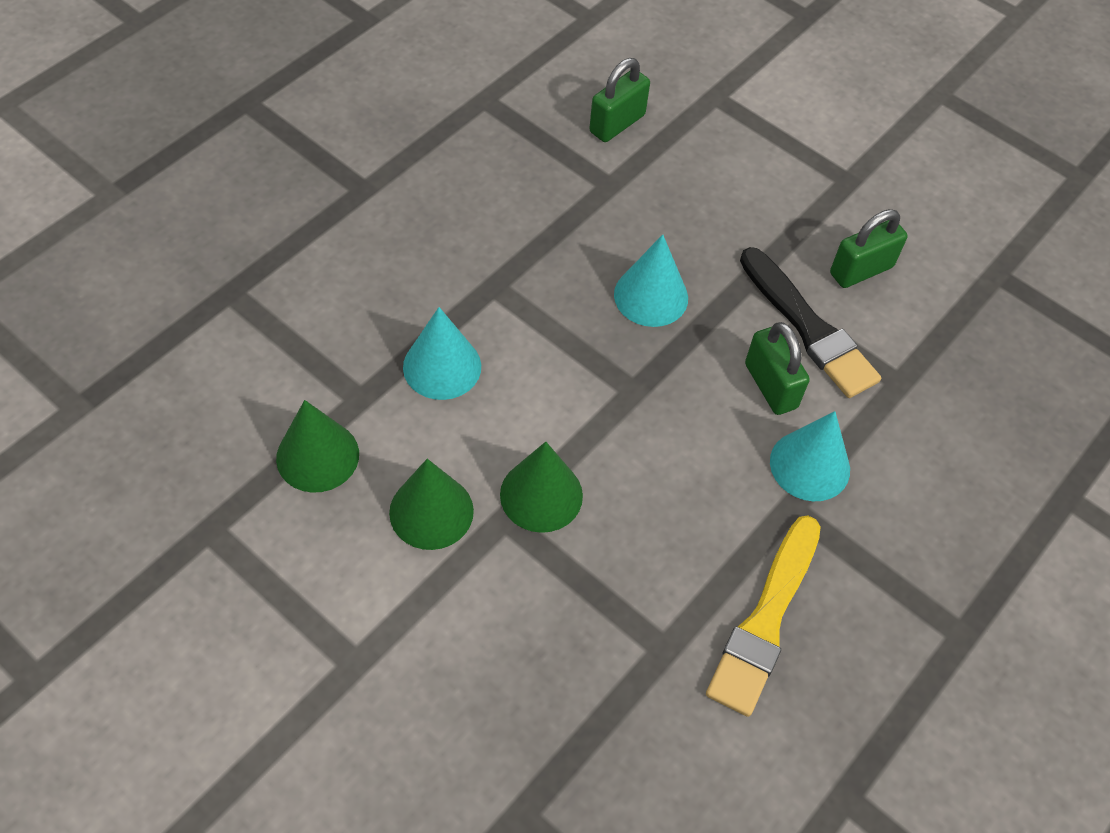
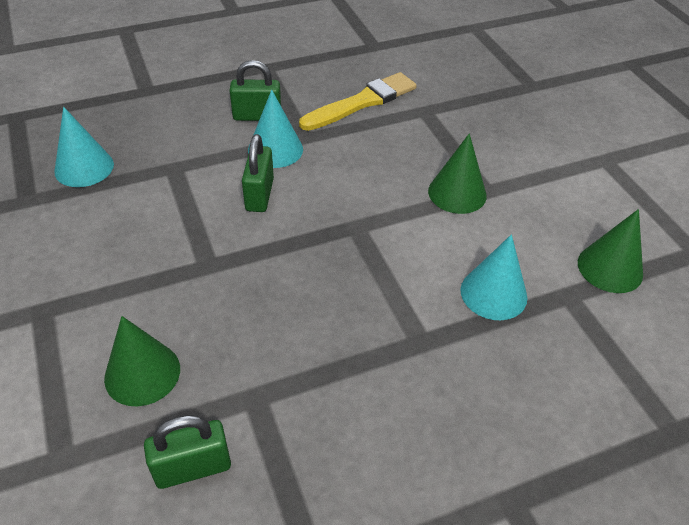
camera: 150 degrees left, 10 degrees down
(431, 511) = (535, 209): green cone -> green cone (142, 373)
(651, 296) = (295, 282): turquoise cone -> turquoise cone (84, 167)
(808, 327) = (198, 218): black brush -> none
(861, 270) = (118, 238): green padlock -> green padlock (257, 116)

